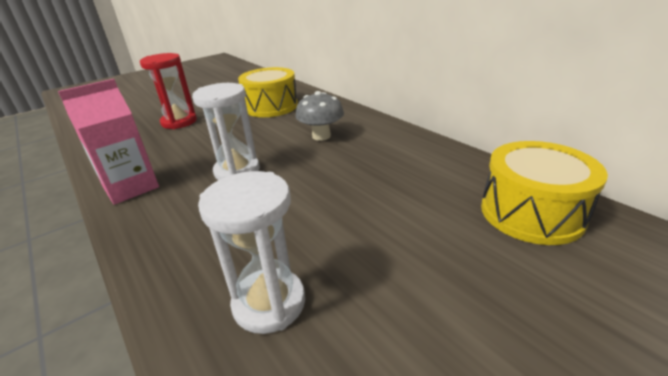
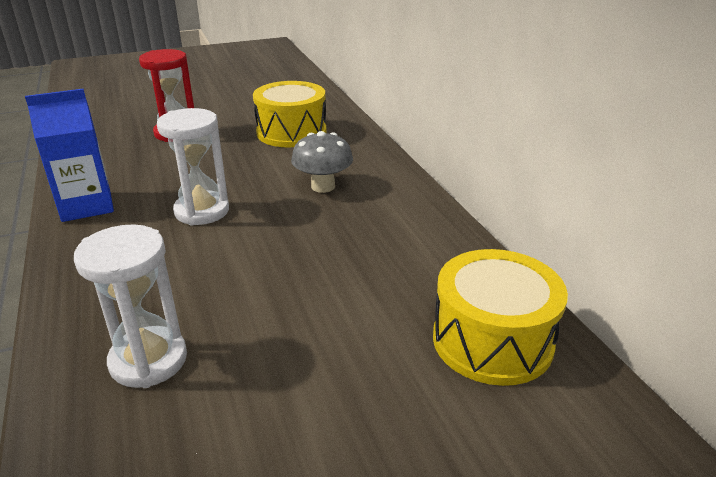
camera: 15 degrees right, 0 degrees up
(131, 187) = (86, 206): pink carton -> blue carton

